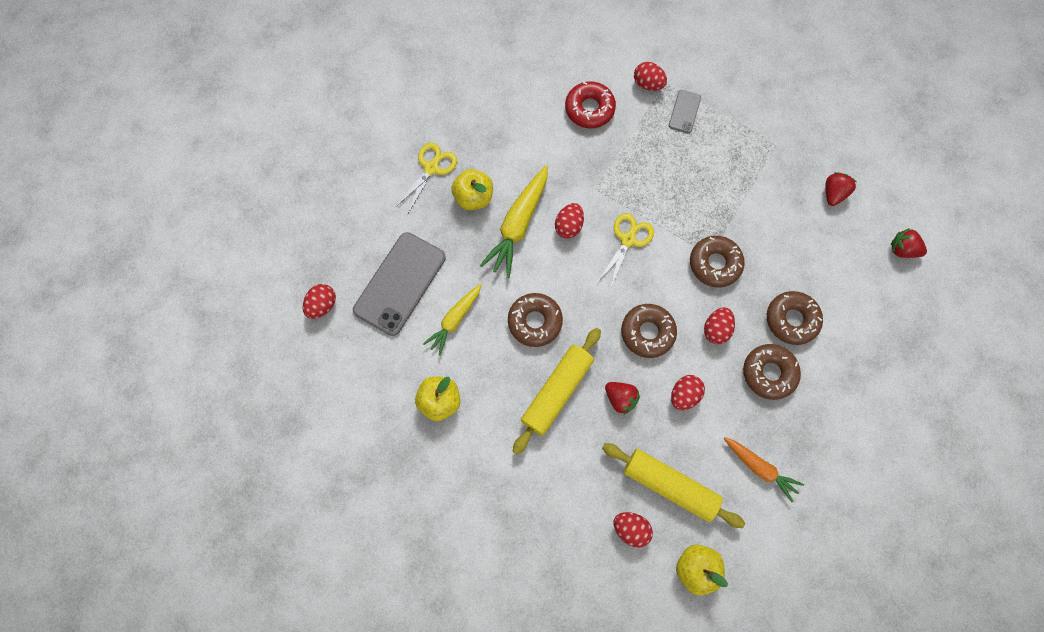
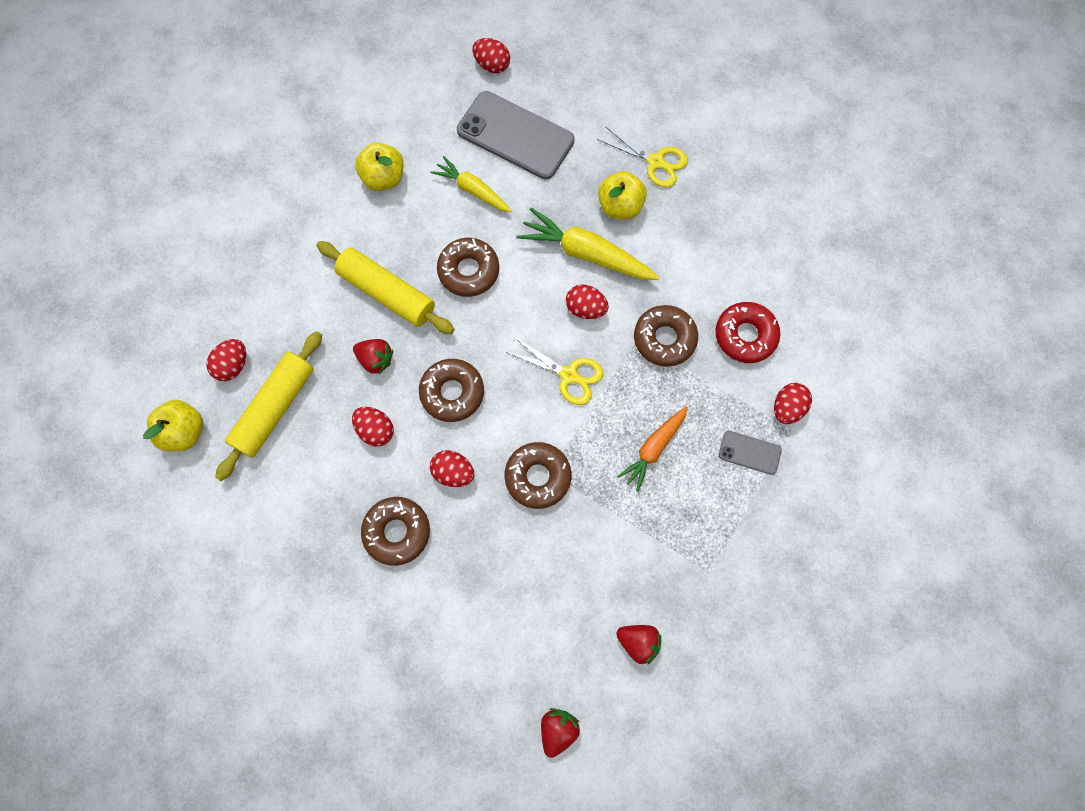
camera: 90 degrees right, 0 degrees up
(620, 398) = (376, 360): red strawberry -> red strawberry turned 105 degrees counterclockwise
(759, 468) = (285, 510): orange carrot -> orange carrot (653, 448)
(791, 320) = (463, 566): brown donut -> brown donut (664, 339)

